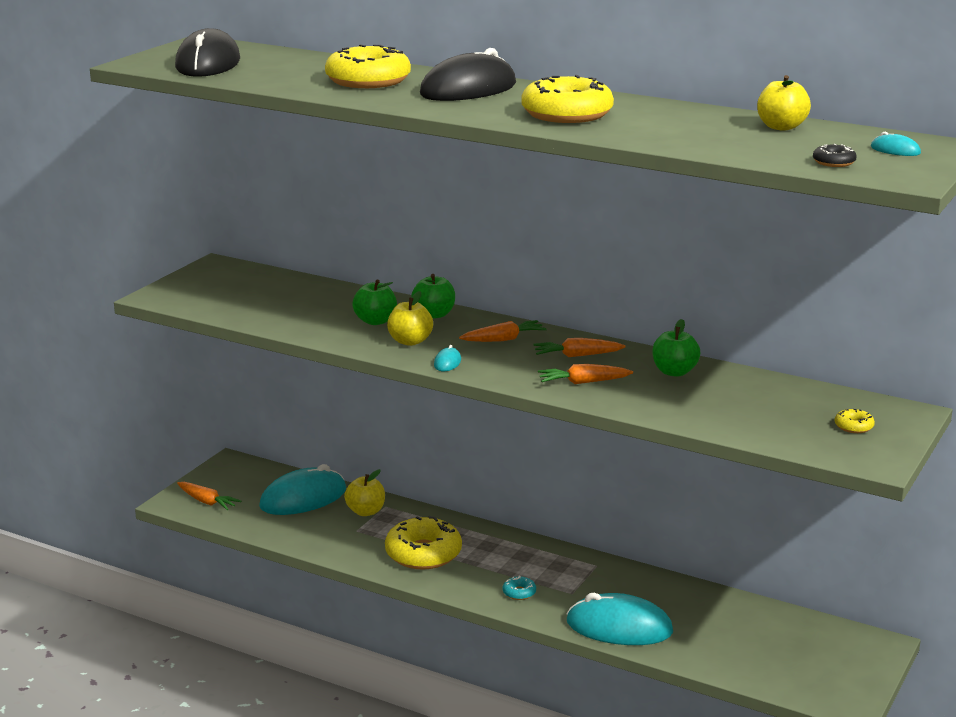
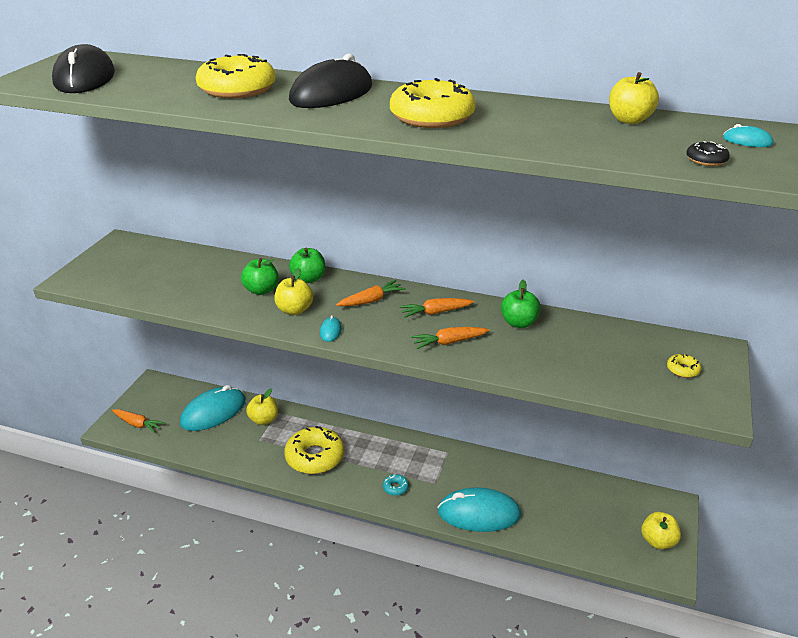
camera: 10 degrees left, 10 degrees up
(844, 676) = (658, 541): none -> yellow apple

